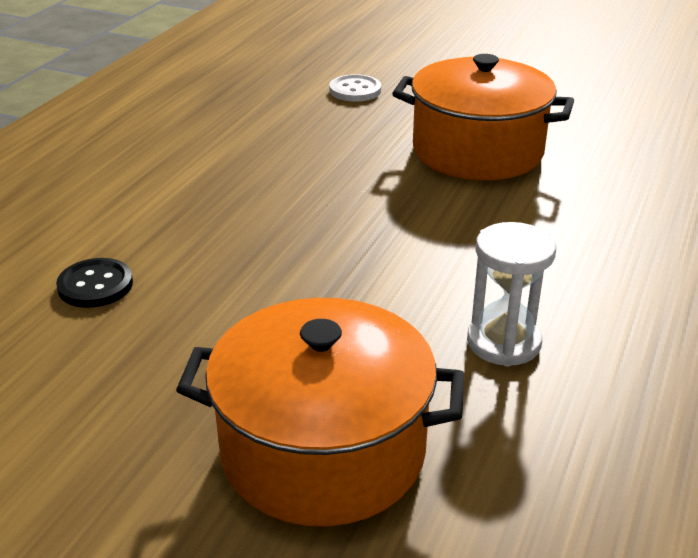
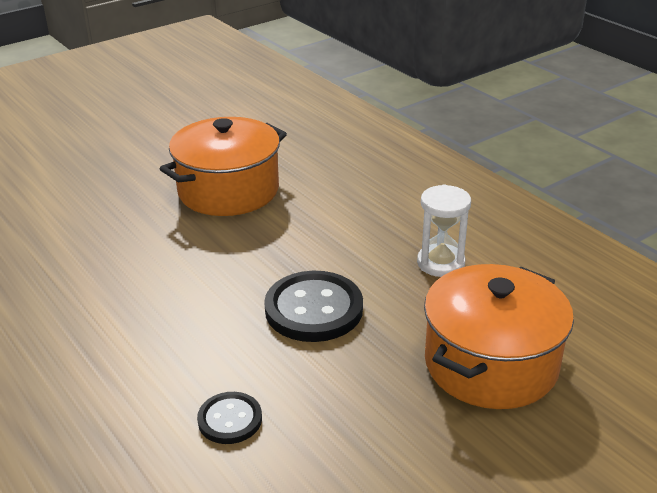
camera: 60 degrees left, 0 degrees up
(315, 276) = (314, 309): none -> black button
(355, 90) = (77, 205): white button -> none

